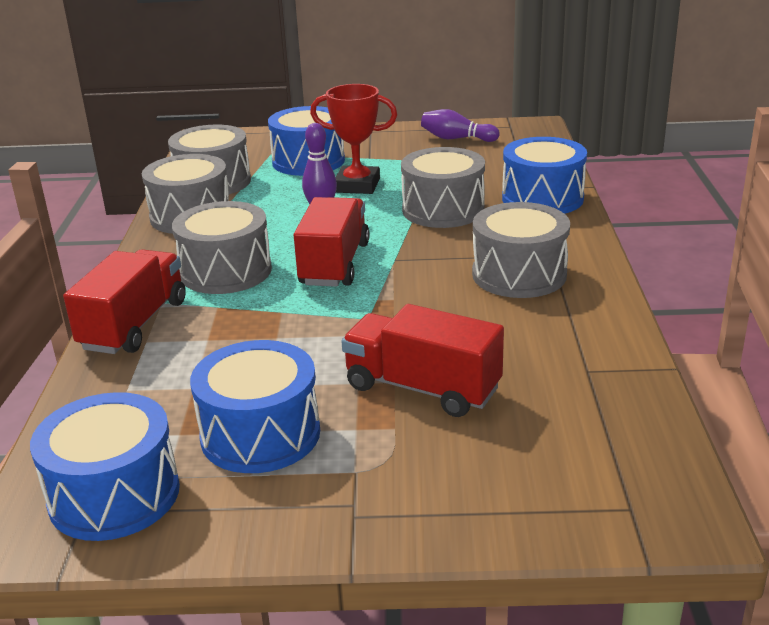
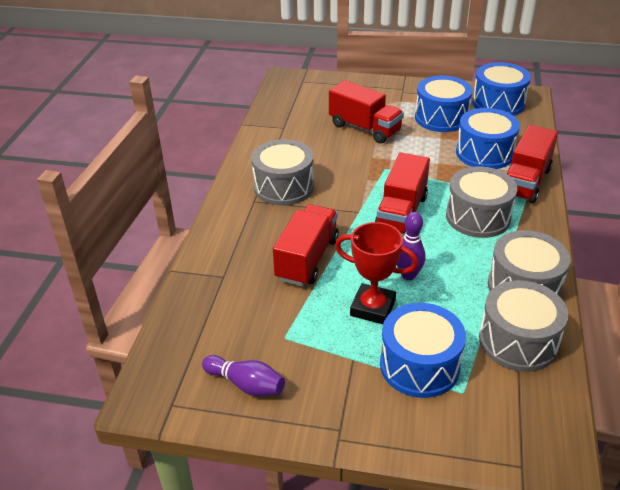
camera: 170 degrees left, 10 degrees up
(443, 210) = (307, 259): grey drum -> red truck
(542, 198) = (222, 260): blue drum -> blue drum (484, 153)

